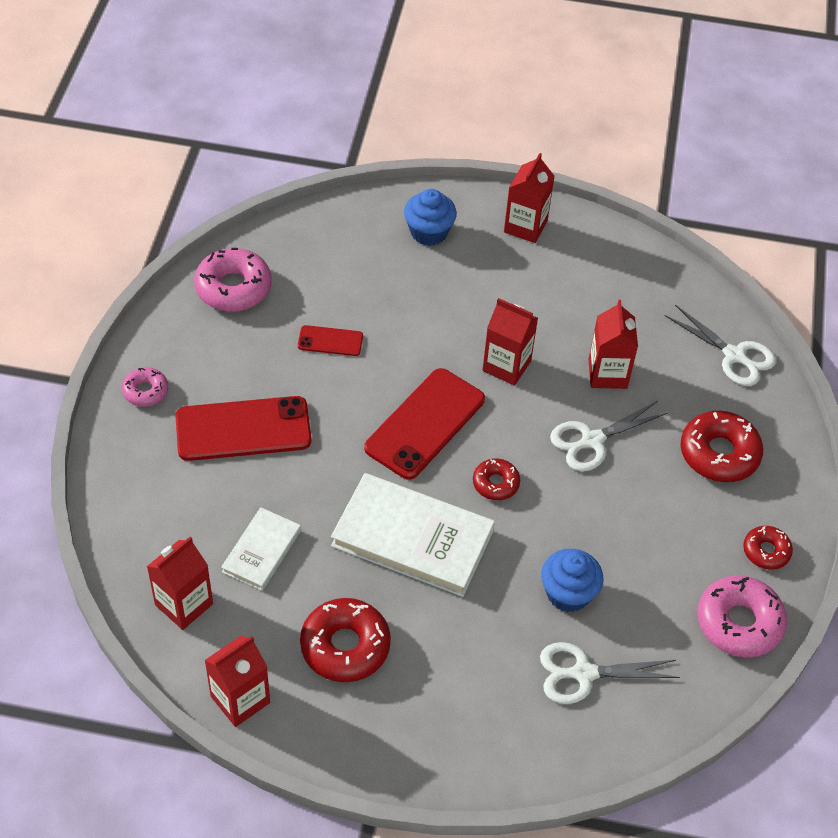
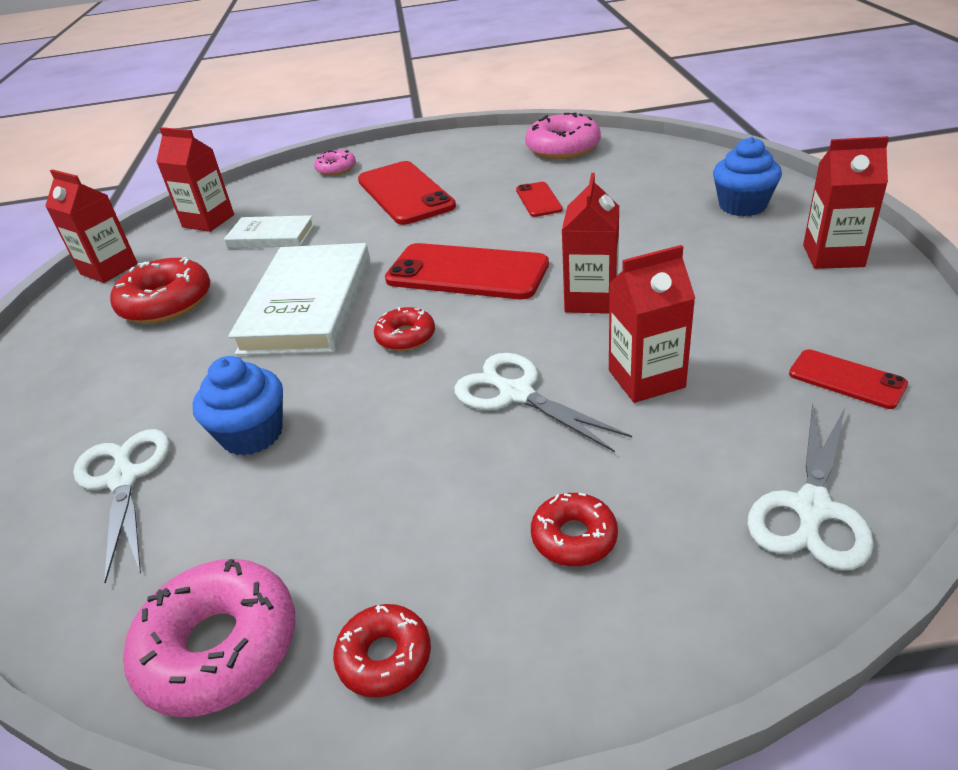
camera: 80 degrees right, 15 degrees down
(145, 391) = (422, 151): pink donut -> pink donut (336, 169)
(649, 291) = (846, 379): none -> red phone
(719, 454) = (574, 537): red donut -> red donut, size x0.57

